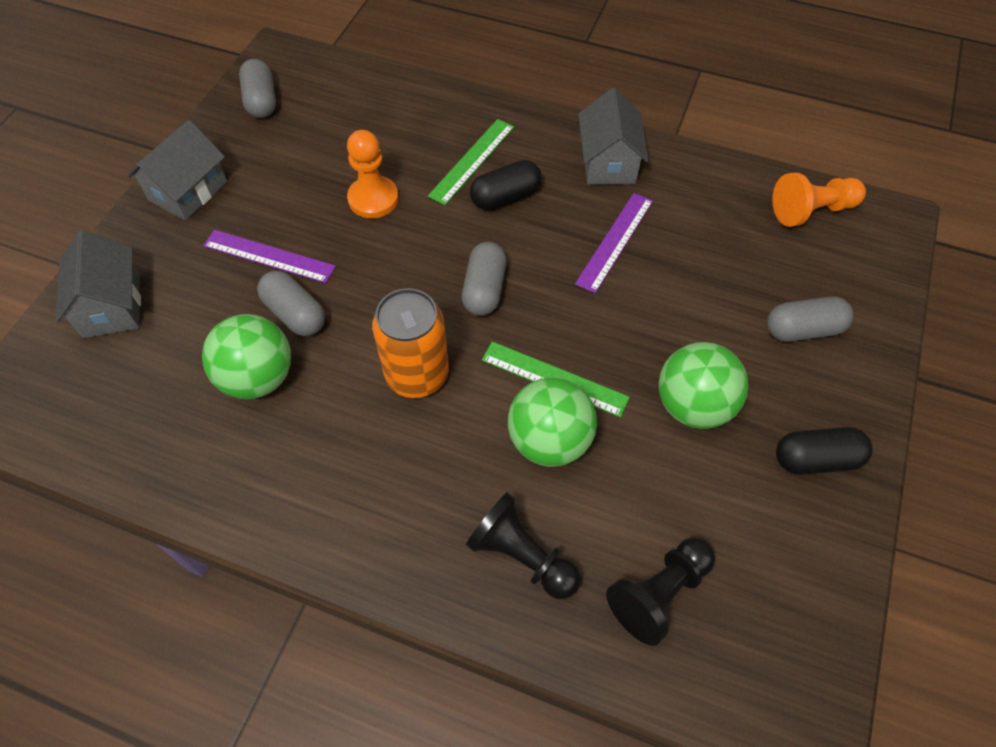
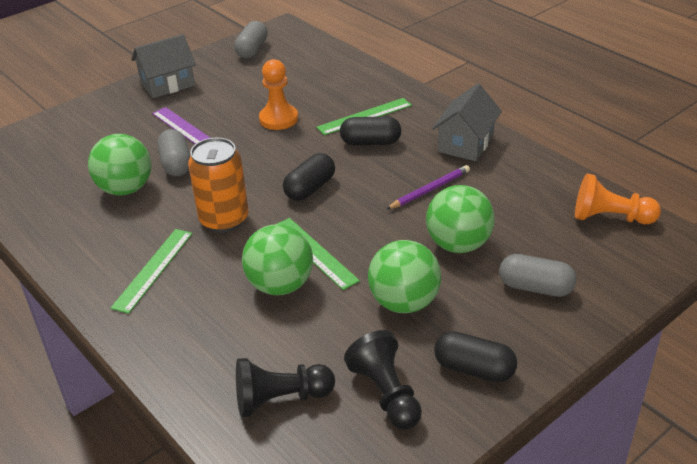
camera: 30 degrees right, 20 degrees down
(112, 306) = (75, 128): grey house -> none
(386, 483) = (153, 269): none -> green ruler
(484, 289) = (310, 188): grey capsule -> black capsule
(522, 555) = (205, 340): black pawn -> black pawn (386, 394)
(615, 241) = (430, 190): purple ruler -> purple pencil
(694, 305) = (458, 244): none -> green ball

